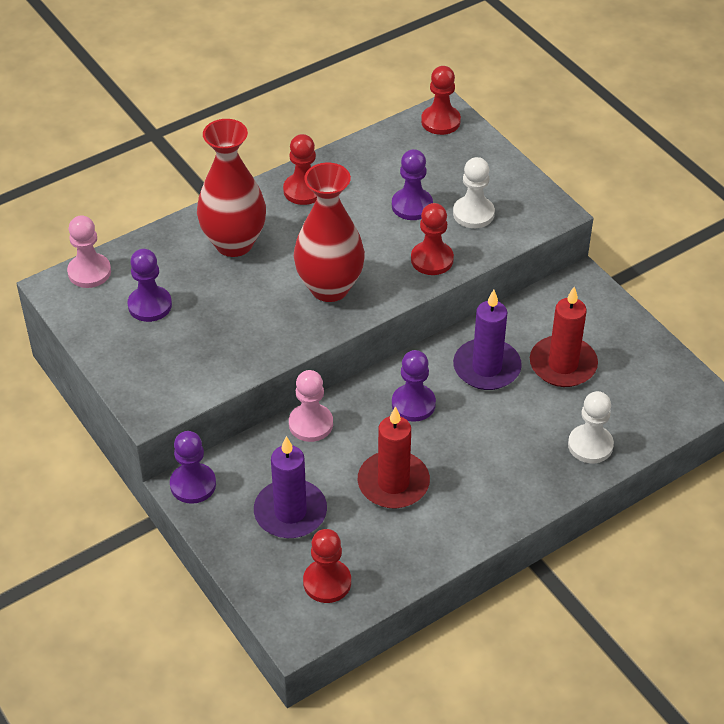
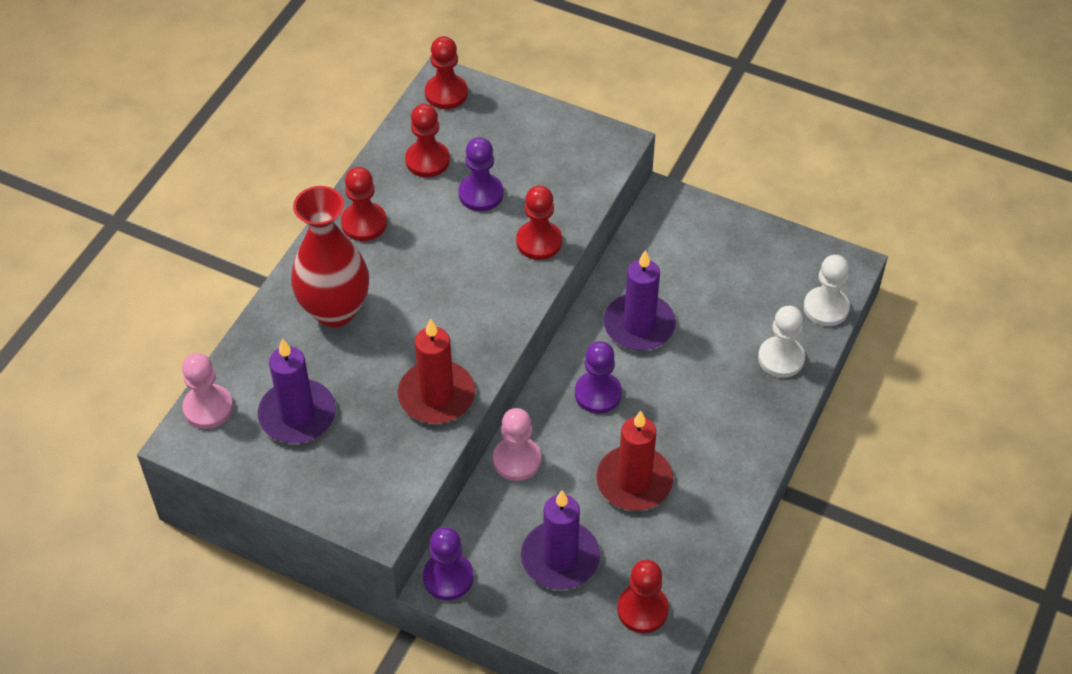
camera: 30 degrees left, 5 degrees up
(150, 305) = (297, 415): purple pawn -> purple candle
(329, 288) = (462, 315): red vase -> none
(388, 165) = (427, 160): none -> red pawn
(473, 213) = (544, 177): white pawn -> white pawn (826, 308)
(563, 364) = (704, 290): red candle -> red candle (436, 395)

